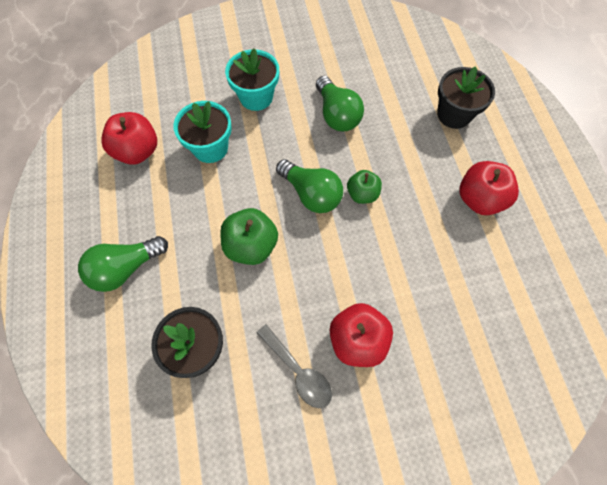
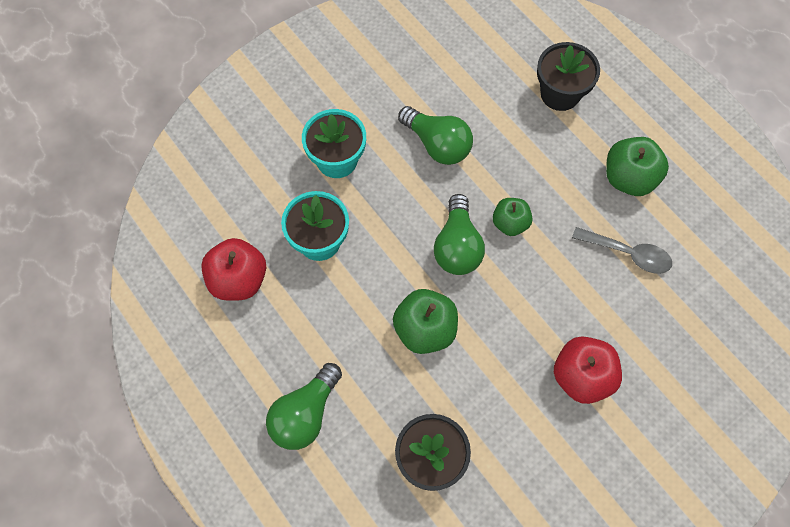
camera: 25 degrees left, 0 degrees up
(298, 371) = (541, 434): grey spoon -> grey spoon (628, 253)
(311, 194) = (457, 246): green light bulb -> green light bulb turned 75 degrees clockwise
(479, 199) = (629, 178): red apple -> green apple

